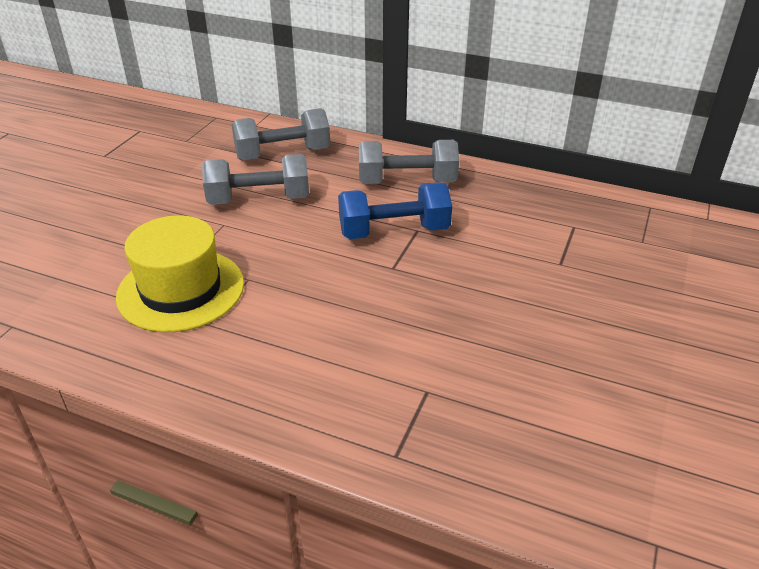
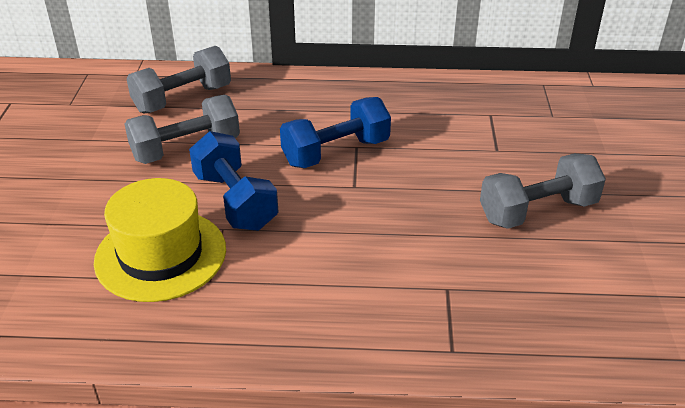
camera: 20 degrees left, 0 degrees up
(274, 256) = (235, 201): none -> blue dumbbell
(407, 182) = (321, 103): grey dumbbell -> grey dumbbell (537, 211)

